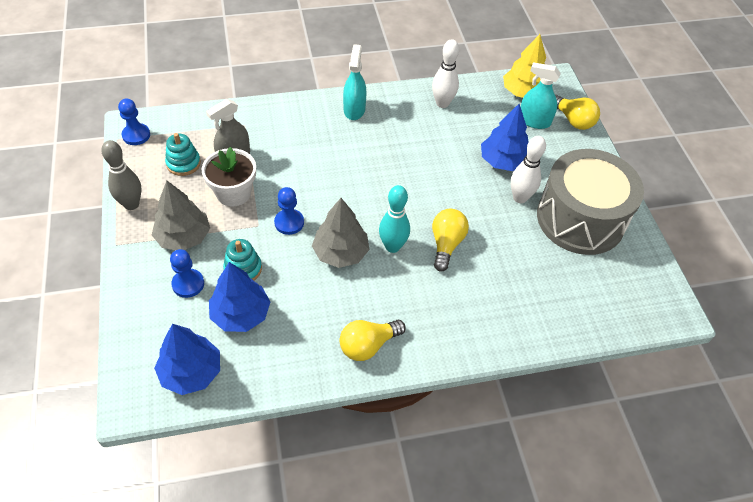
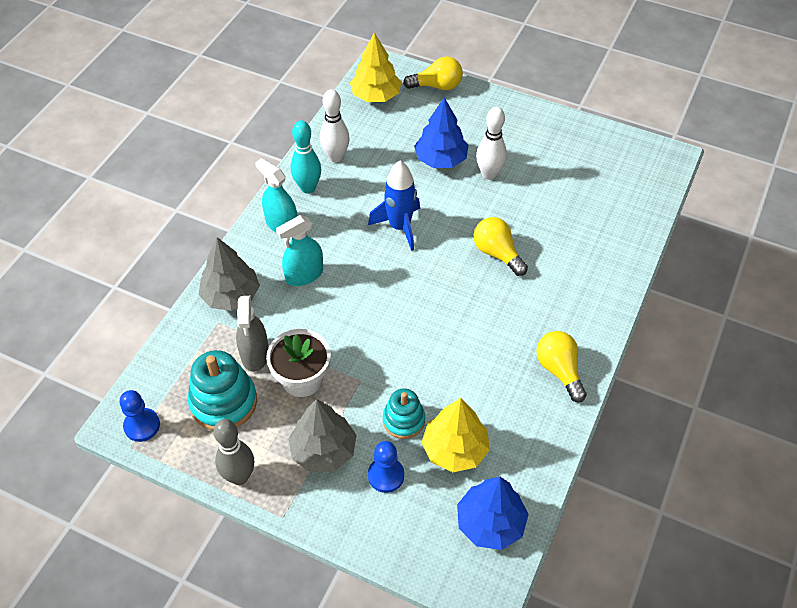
camera: 50 degrees left, 0 degrees up
(183, 163) = (223, 402): turquoise stacking toy -> turquoise stacking toy, size x1.60
(241, 314) = (455, 449): blue tree -> yellow tree
(289, 222) = (378, 354): blue pawn -> none
(340, 252) = (445, 334): grey tree -> grey tree (231, 295)
(368, 345) = (559, 370): yellow light bulb -> yellow light bulb turned 150 degrees clockwise
(392, 246) = (469, 292): turquoise bowling pin -> turquoise bowling pin (308, 188)
(414, 173) = (399, 227): none -> blue rocket
(534, 121) = (415, 110): turquoise spray bottle -> turquoise spray bottle (304, 275)
(580, 219) = (542, 151): grey drum -> none

